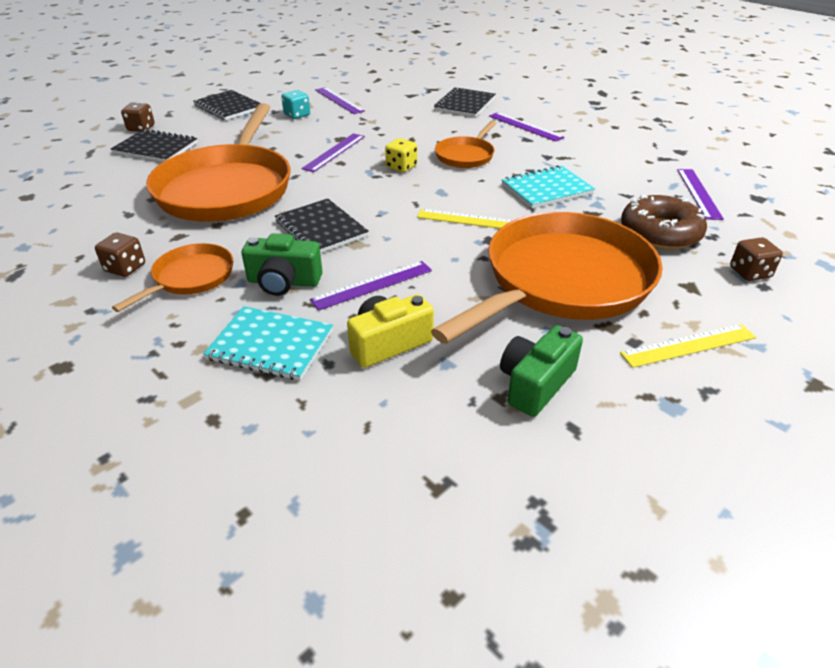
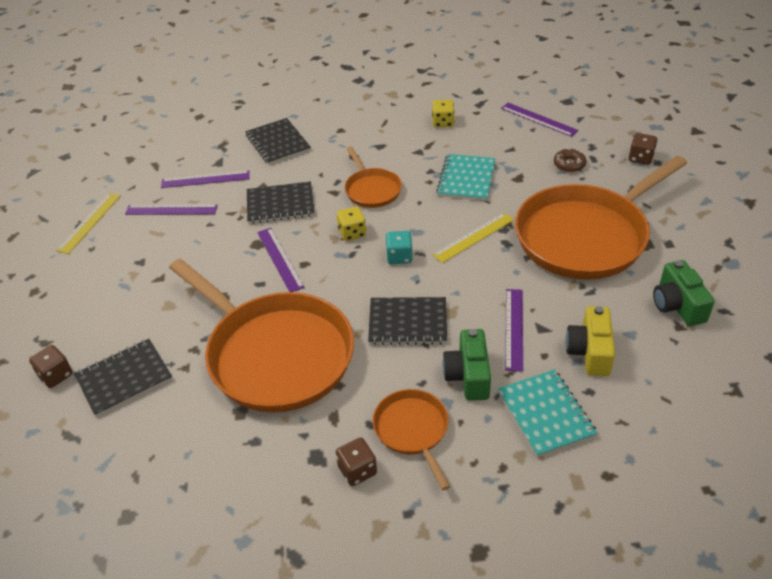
camera: 50 degrees left, 5 degrees up
(228, 107) = (86, 290): black notebook -> black notebook (280, 204)
(270, 345) = (545, 414): turquoise notebook -> turquoise notebook turned 75 degrees counterclockwise
(284, 282) = (468, 375): green camera -> green camera turned 135 degrees clockwise
(297, 115) = (170, 250): turquoise dice -> turquoise dice (399, 257)
(525, 126) = (358, 135): purple ruler -> purple ruler (205, 179)
(562, 280) = (585, 236): orange pan -> orange pan turned 120 degrees counterclockwise
(605, 152) = (443, 122): none -> yellow dice
(660, 233) = (569, 164): brown donut -> brown donut, size x0.51
(688, 345) = (687, 225): yellow ruler -> yellow ruler (89, 222)

